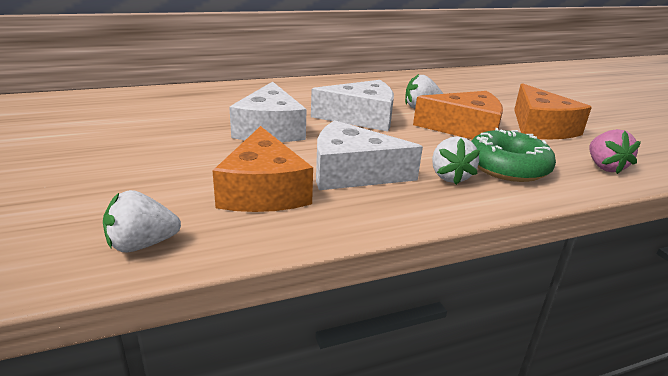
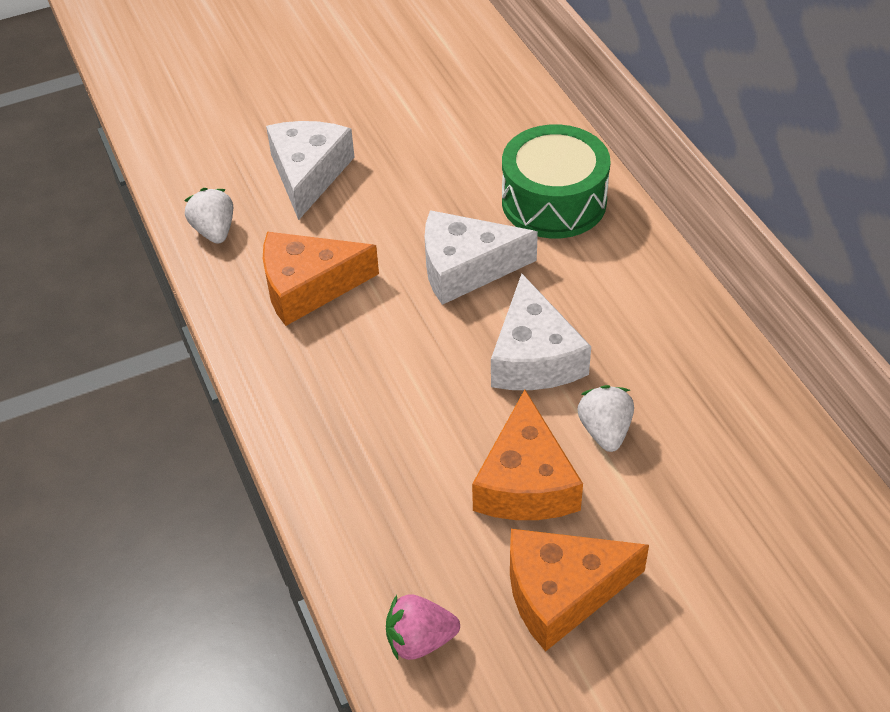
camera: 90 degrees right, 20 degrees up
(217, 100) = (554, 201): none -> green drum
(352, 173) = (357, 354): white cheese -> white cheese (308, 174)
(450, 177) = (361, 446): white strawberry -> none
(507, 166) = (400, 514): green donut -> none

